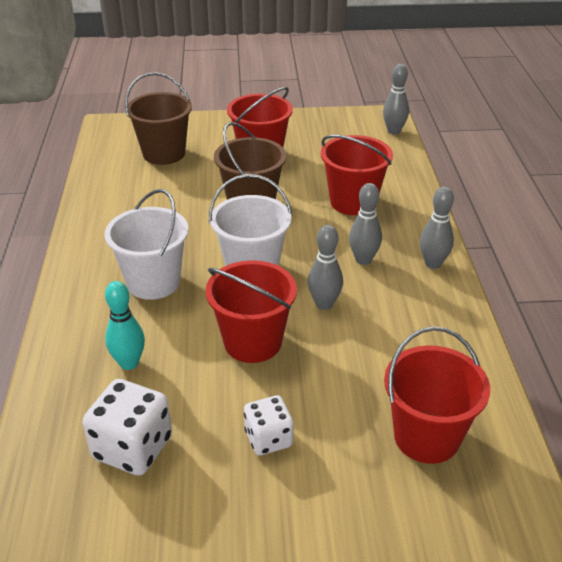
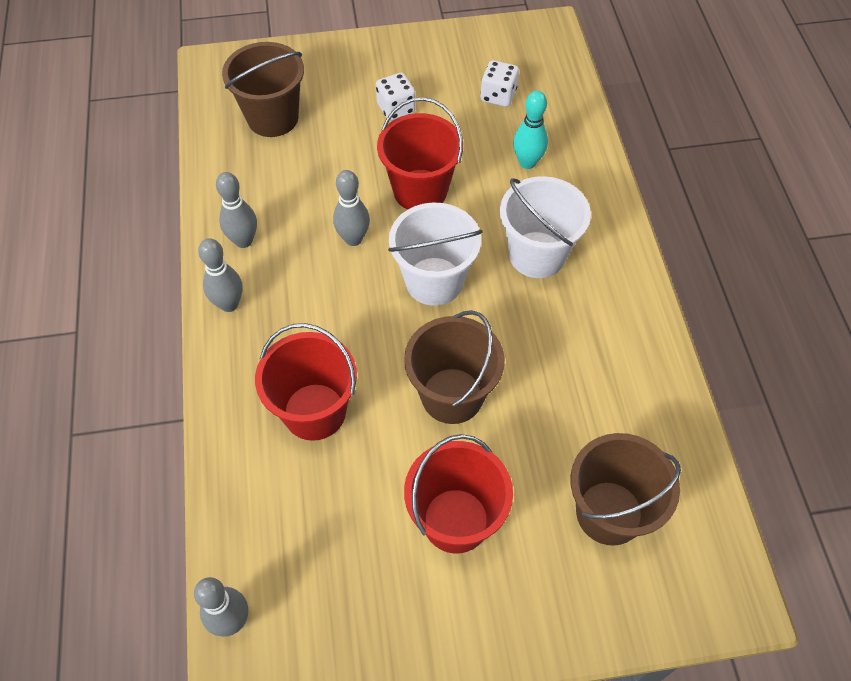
camera: 175 degrees right, 20 degrees up
(133, 448) = (498, 96): white dice -> white dice, size x0.65
(363, 260) = (308, 304): grey bowling pin -> grey bowling pin (243, 241)
(426, 437) = (272, 118): red bucket -> brown bucket

